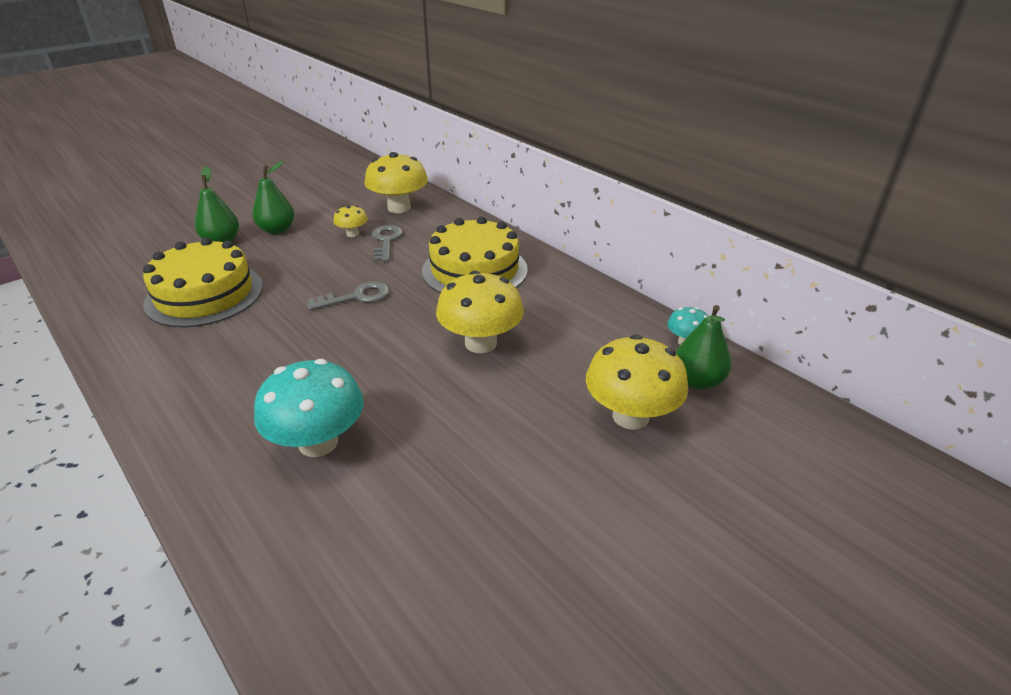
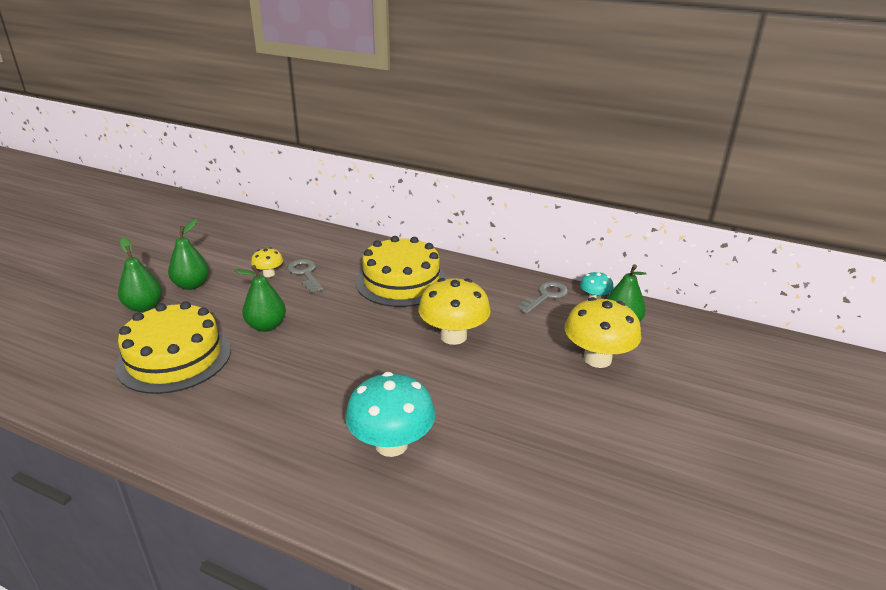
camera: 25 degrees left, 5 degrees down
(307, 284) = (266, 326): none -> green pear
(356, 297) = (321, 326): grey key -> grey key (545, 296)
(399, 208) = (291, 243): yellow mushroom -> none

